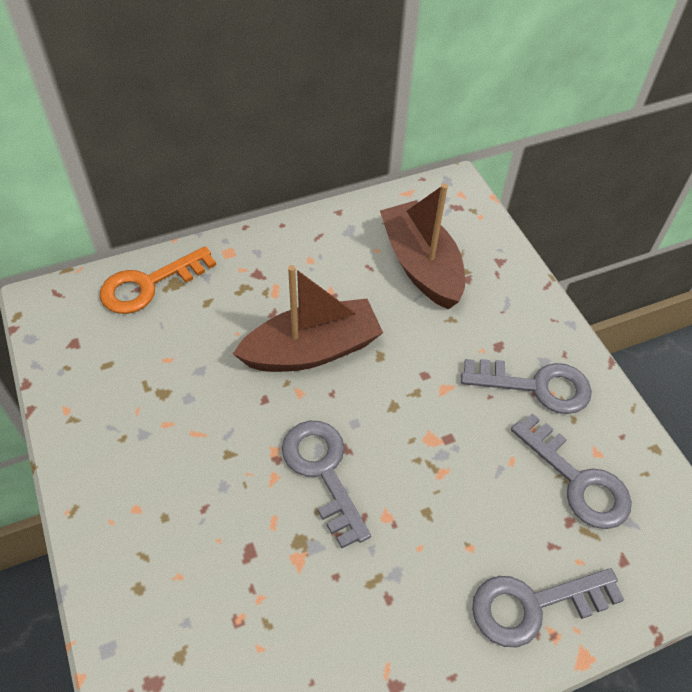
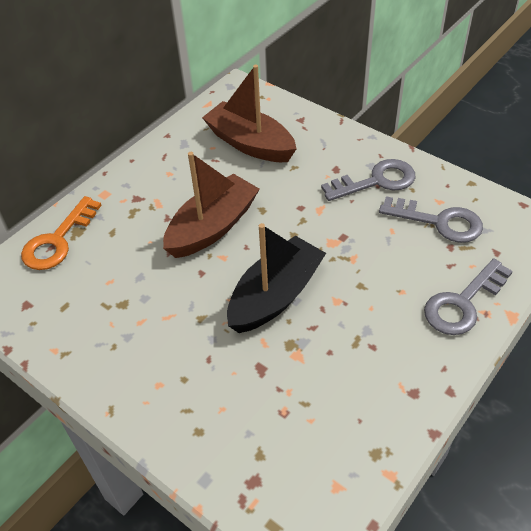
camera: 25 degrees left, 5 degrees down
(323, 472) = (275, 296): grey key -> black boat

